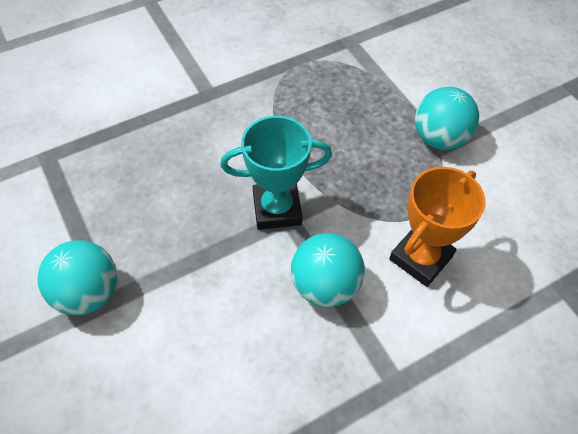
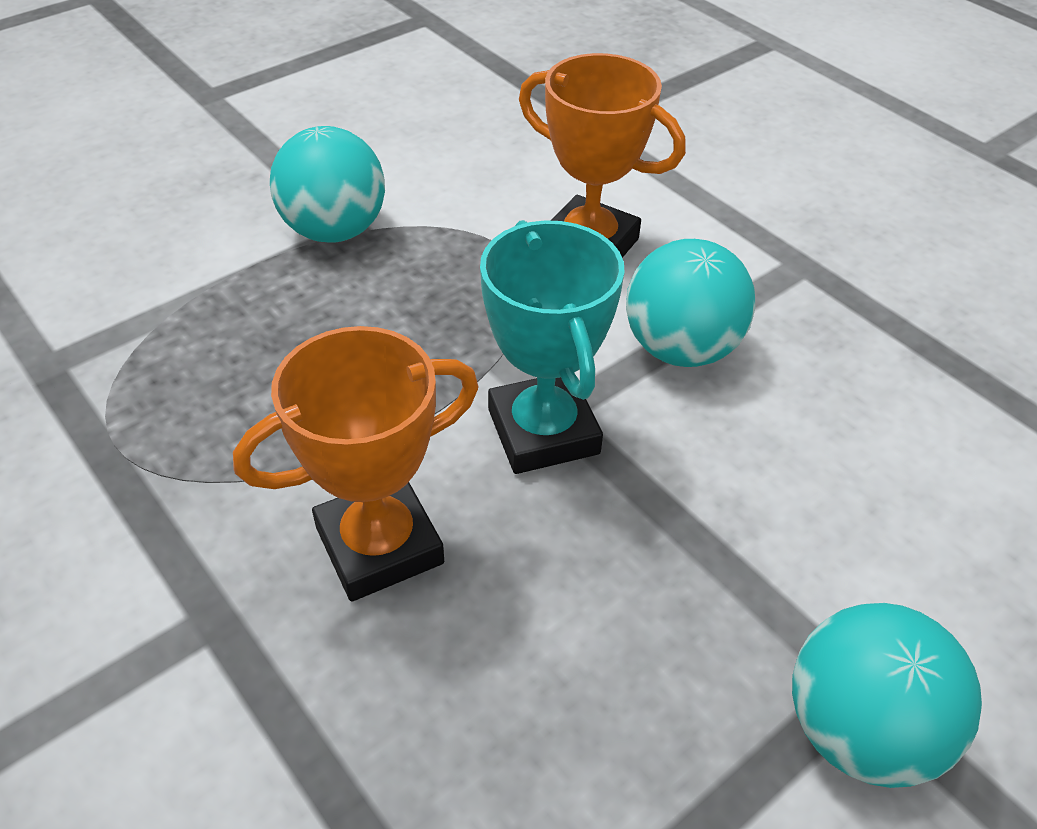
camera: 100 degrees left, 10 degrees down
(228, 142) = (379, 545): none -> orange trophy

